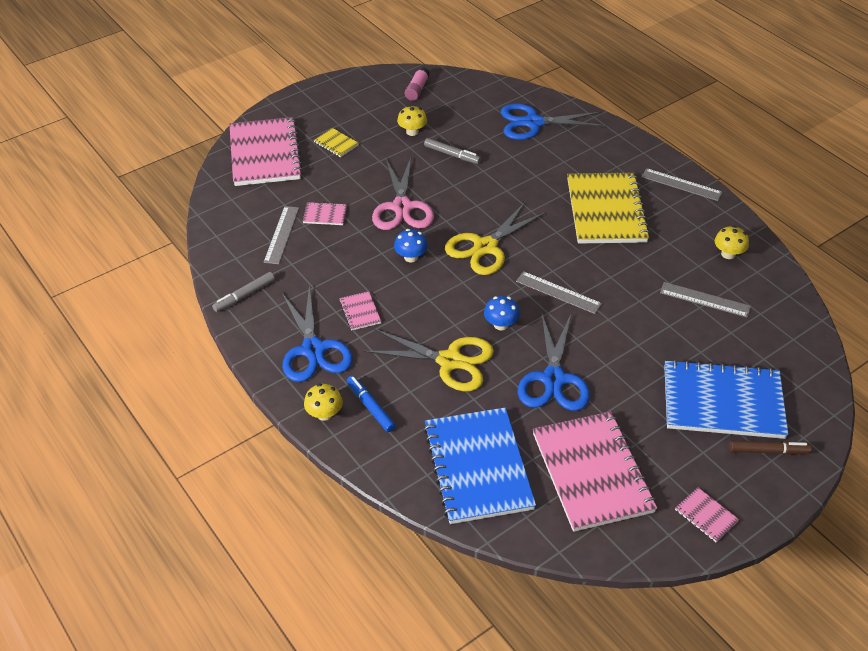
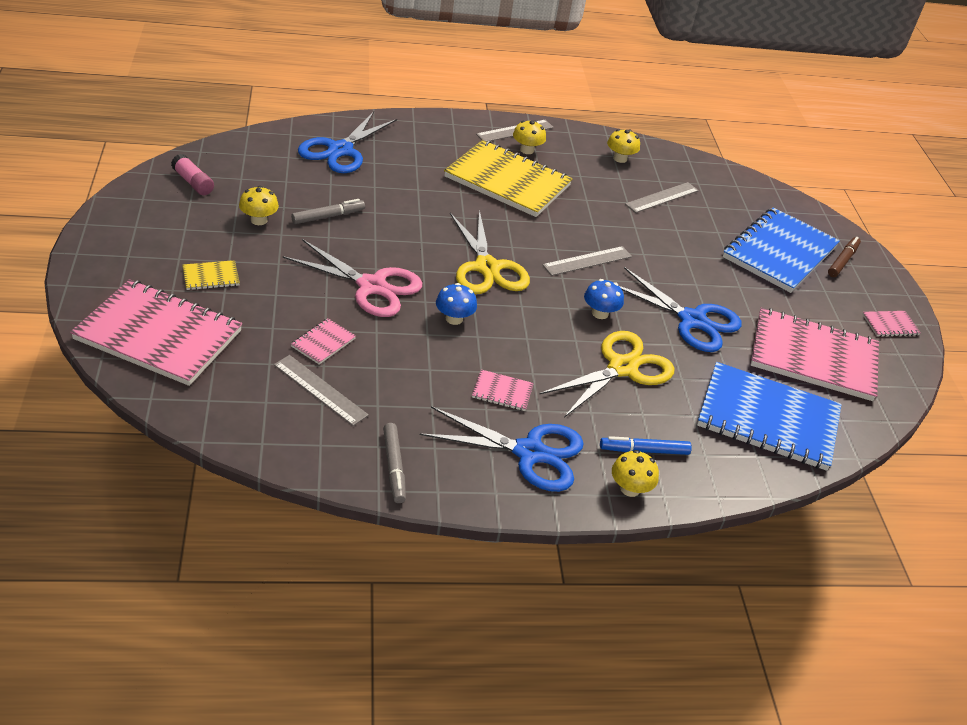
camera: 65 degrees left, 5 degrees down
(663, 201) = (527, 150): none -> yellow mushroom

